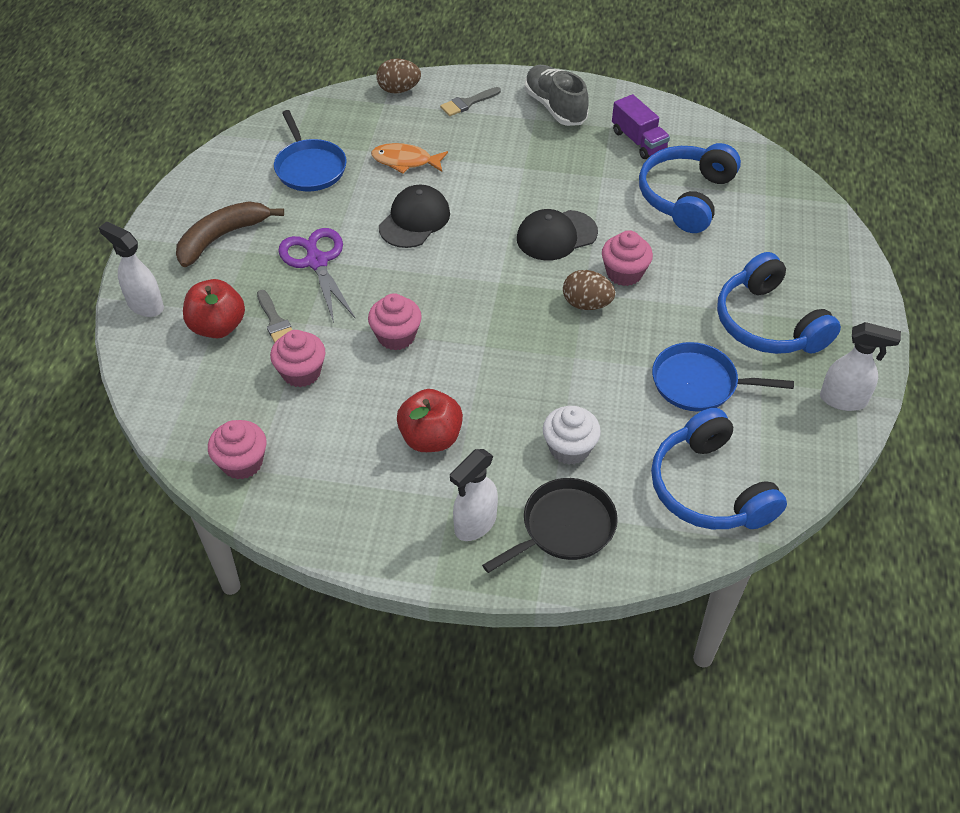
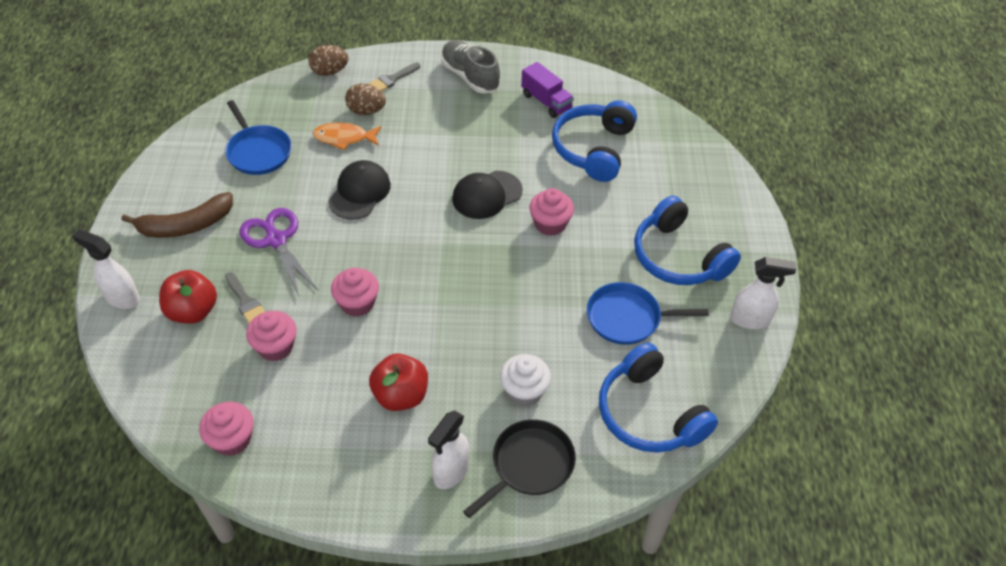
camera: 10 degrees left, 0 degrees up
(222, 237) = (186, 225): brown banana -> brown banana turned 150 degrees counterclockwise
(586, 304) = (521, 255): brown egg -> brown egg (366, 111)

